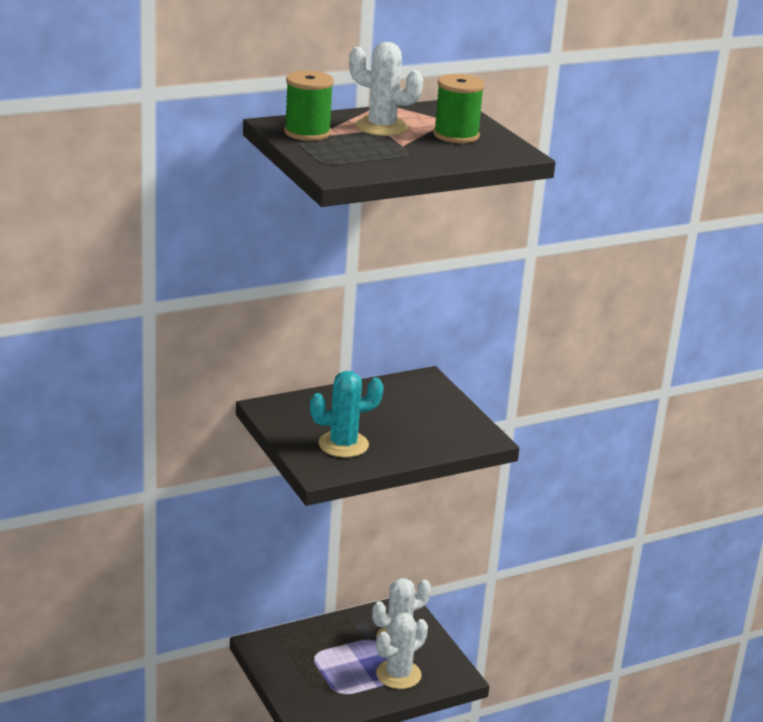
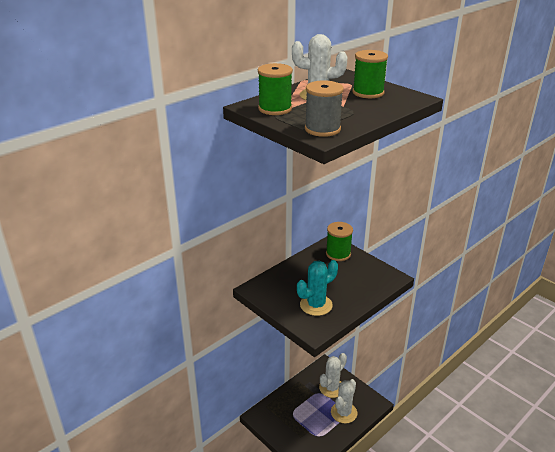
camera: 15 degrees left, 5 degrees up
(344, 166) = (322, 129): none -> grey spool
(424, 393) = (338, 254): none -> green spool

